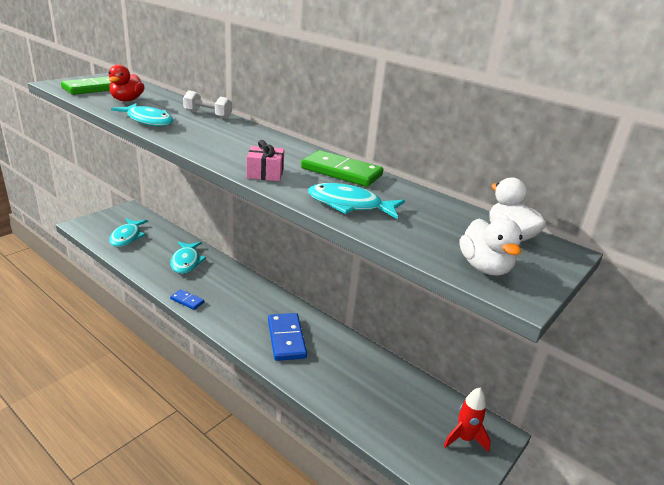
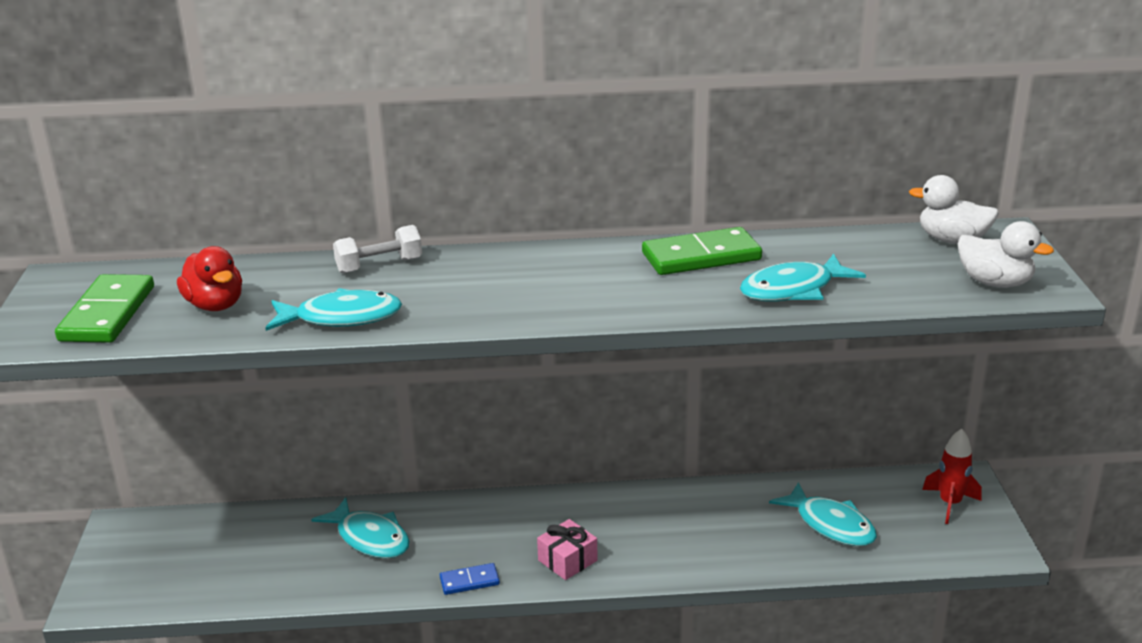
camera: 40 degrees left, 0 degrees up
(127, 237) = (211, 566): turquoise fish -> turquoise fish (830, 524)
(265, 173) = (646, 303): pink gift -> pink gift (567, 560)
(286, 339) = (657, 536): blue domino -> none

